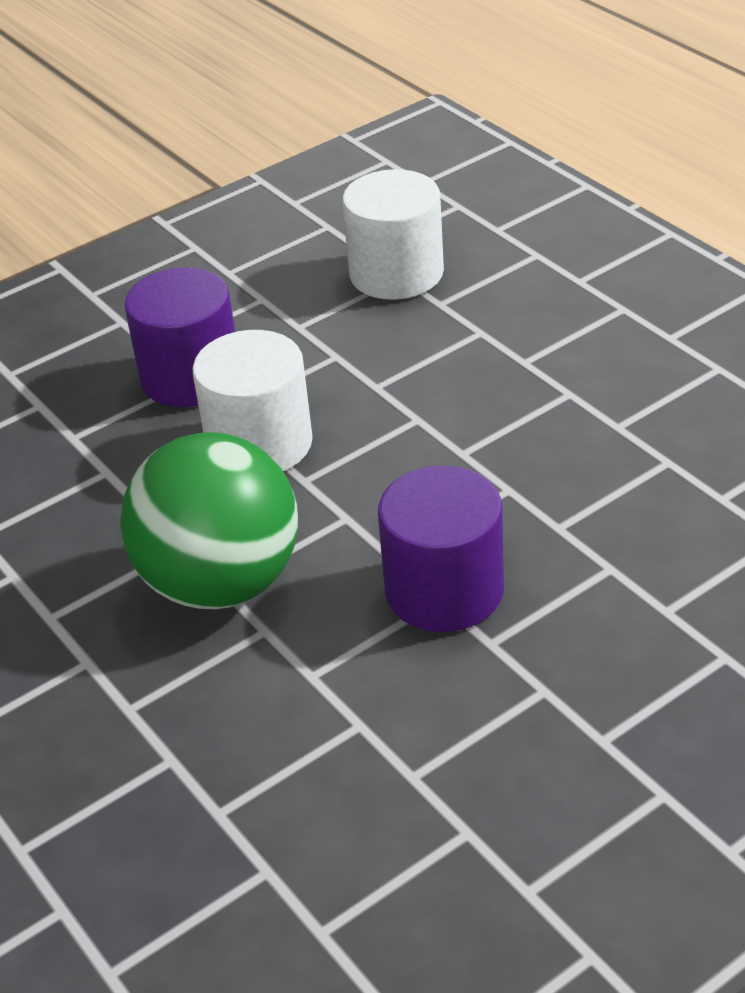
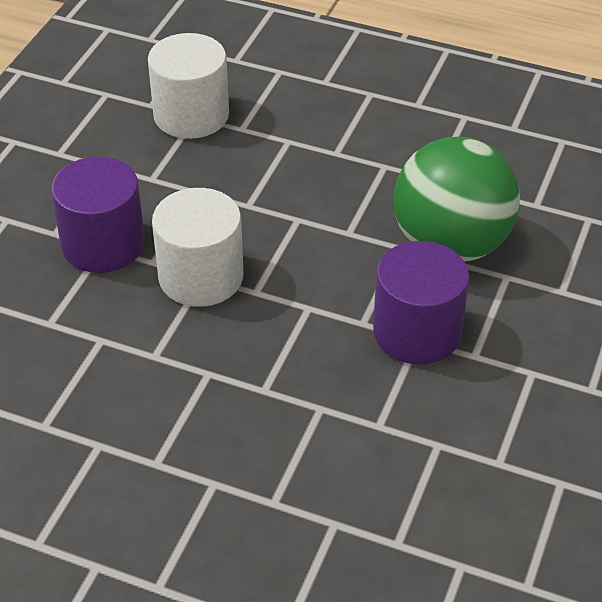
camera: 35 degrees left, 5 degrees up
(221, 583) = (262, 387): green ball -> green ball (451, 244)

